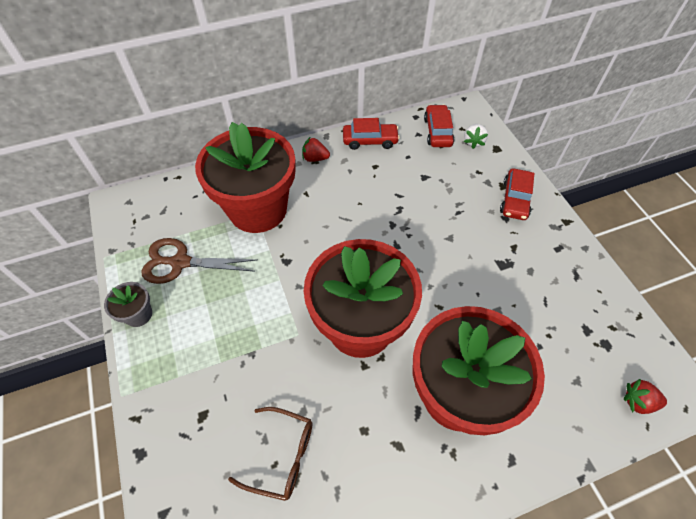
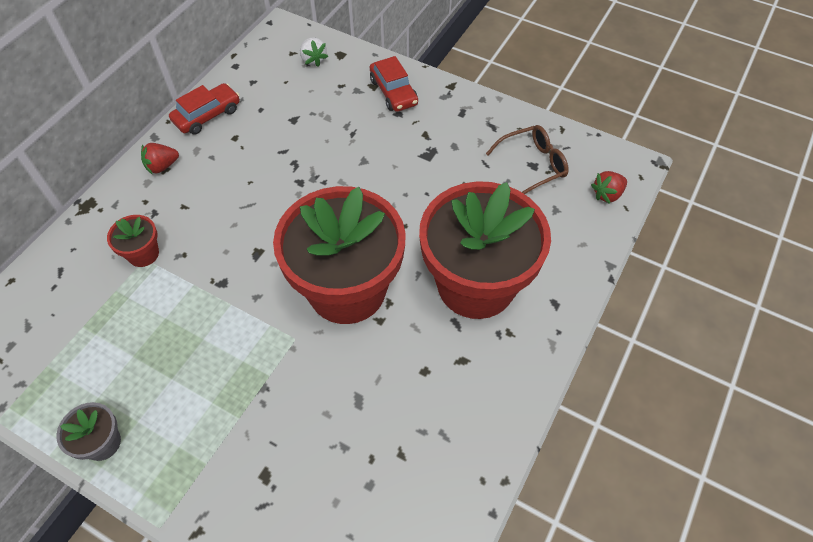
camera: 40 degrees left, 0 degrees up
(180, 262) = (102, 361): brown scissors -> none
(258, 209) = (143, 254): red flower pot -> red flower pot, size x0.40
(282, 456) = (372, 446): brown glasses -> brown glasses (533, 165)
(438, 132) = (270, 69): red car -> none

